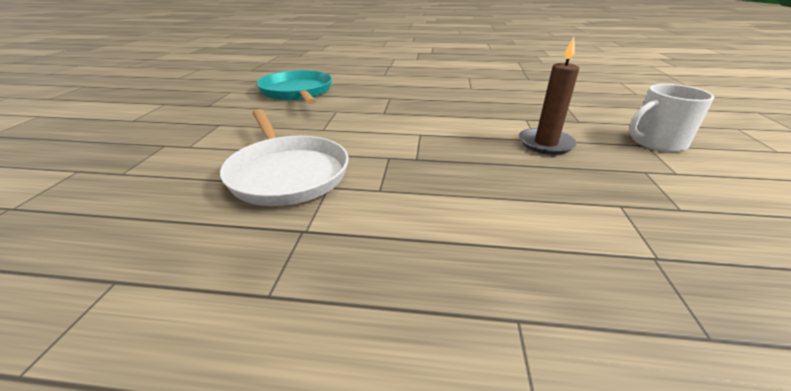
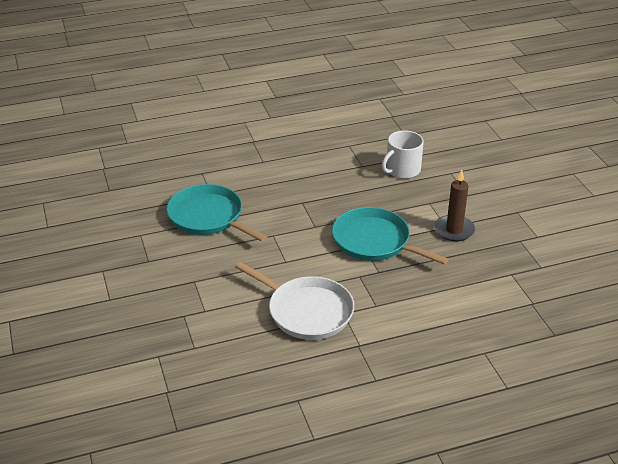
camera: 25 degrees left, 5 degrees up
(436, 134) = (374, 241): none -> turquoise pan
(656, 142) = (523, 207): white mug -> white mug (402, 170)

